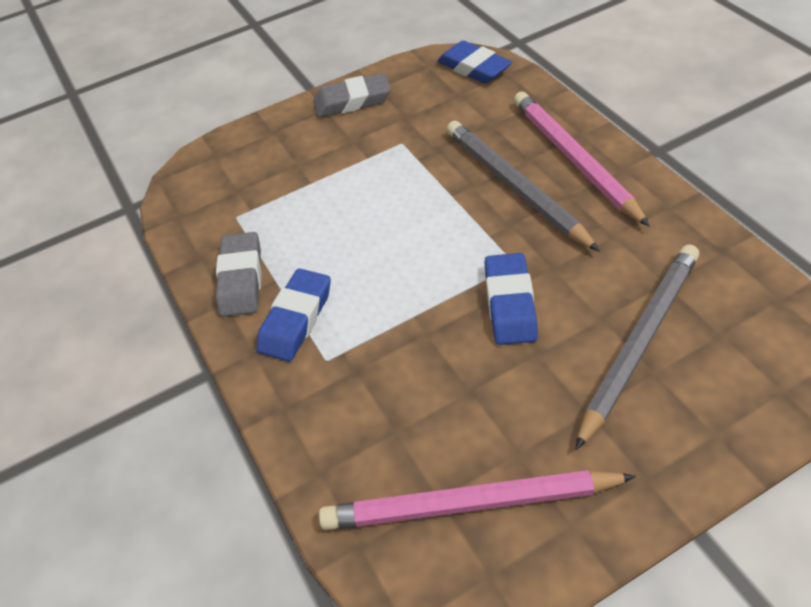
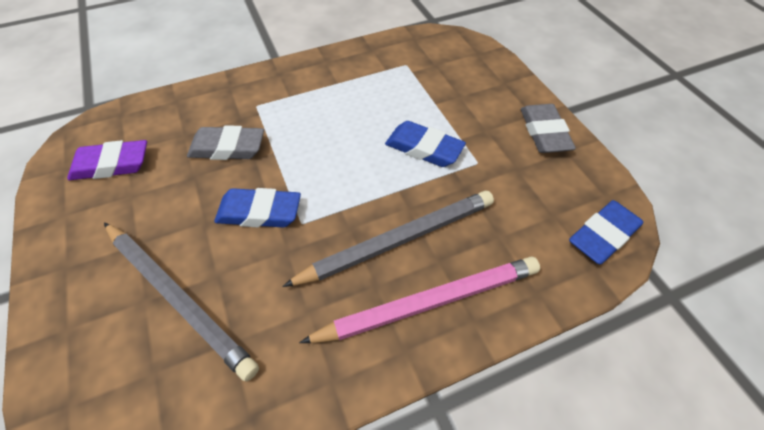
camera: 90 degrees right, 5 degrees up
(241, 279) = (343, 67): grey eraser -> grey eraser (228, 148)
(296, 319) = (296, 92): blue eraser -> blue eraser (424, 148)
(470, 504) = (111, 165): pink pencil -> purple eraser

